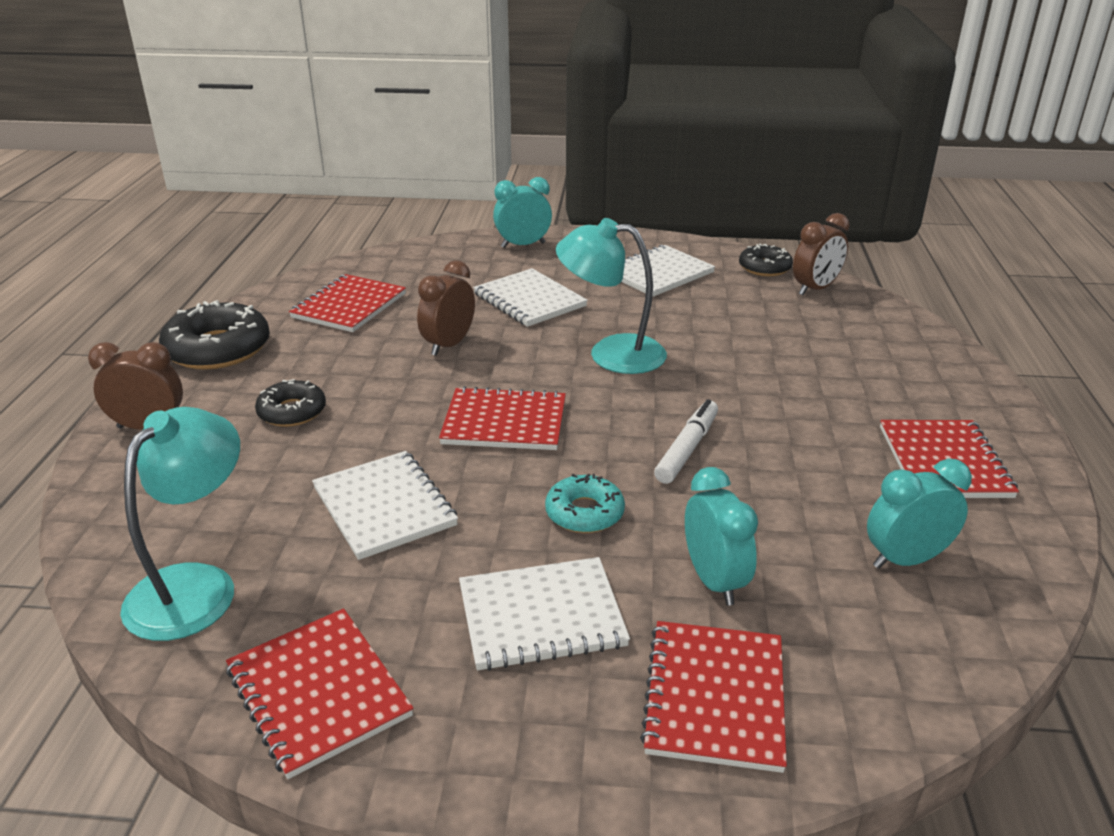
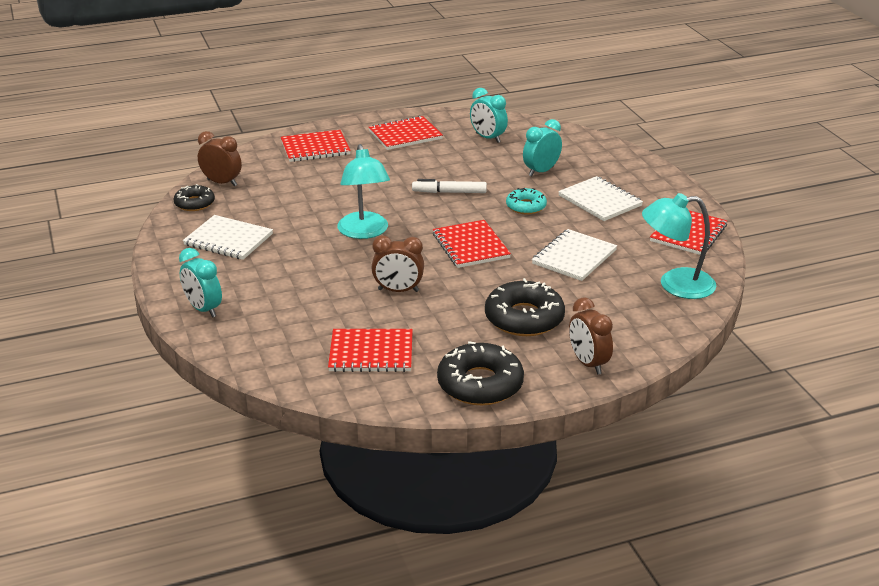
camera: 115 degrees left, 0 degrees up
(292, 412) = (524, 318): black donut -> black donut, size x1.70
(529, 300) = (308, 279): white notebook -> none
(714, 697) = (601, 162): red notebook -> red notebook (315, 148)

